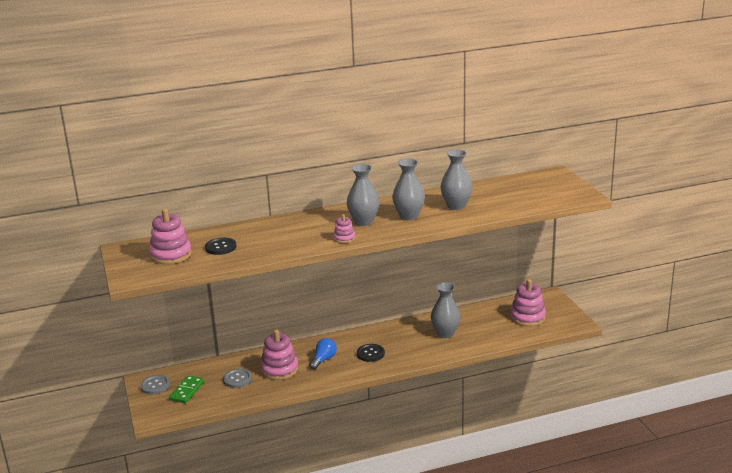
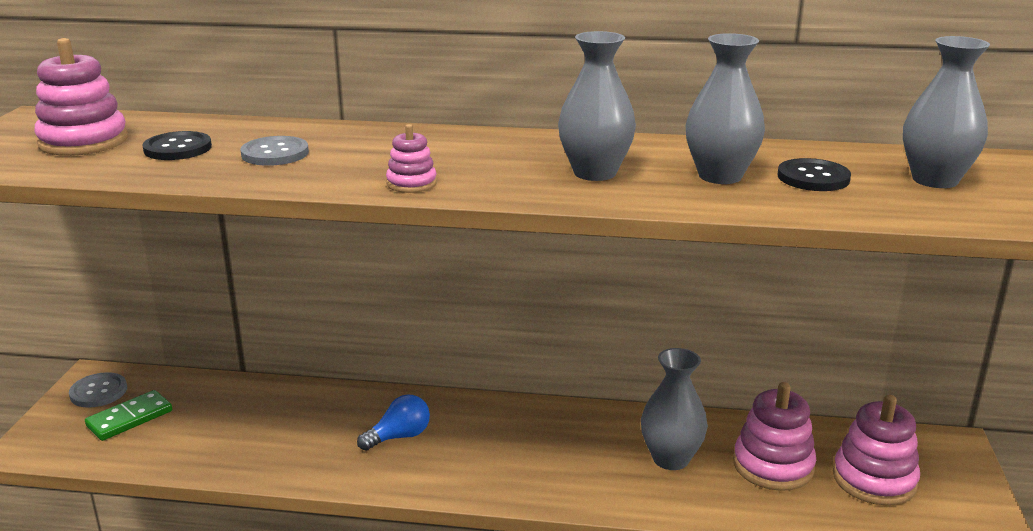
camera: 25 degrees right, 0 degrees up
(237, 379) = (225, 424): grey button -> grey button (275, 153)
(279, 369) = (308, 430): pink stacking toy -> pink stacking toy (773, 466)
(363, 222) = (490, 163): grey vase -> grey vase (935, 180)
(370, 354) = (492, 454): black button -> black button (813, 178)

